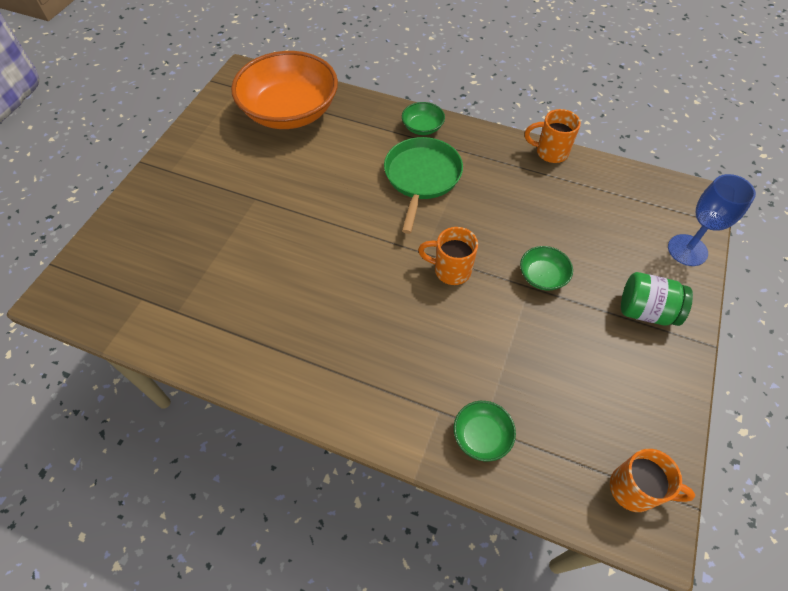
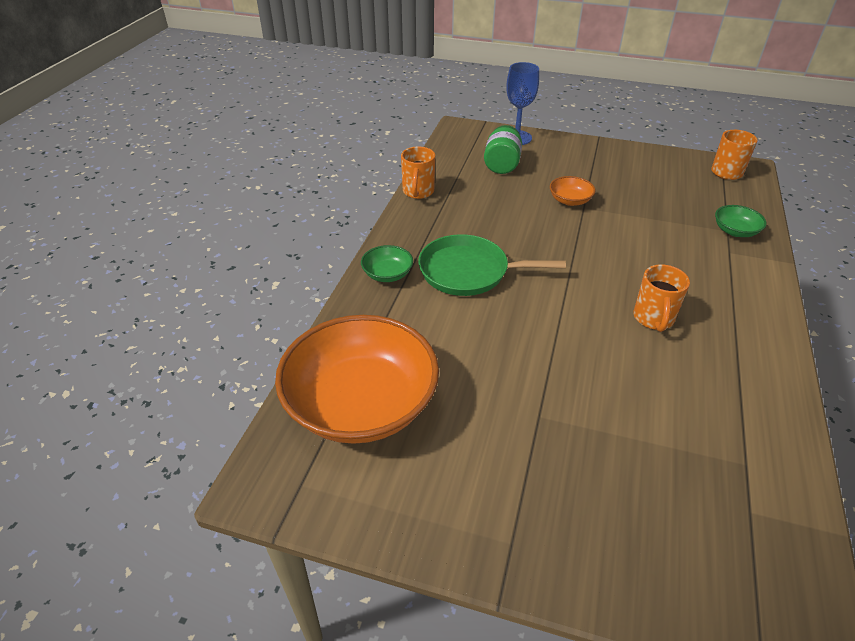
camera: 95 degrees left, 15 degrees down
(451, 270) = (585, 249): orange mug -> orange mug (653, 319)
(542, 276) = (570, 200): green bowl -> orange bowl
(646, 311) = (582, 158): green jar -> green jar (502, 165)

